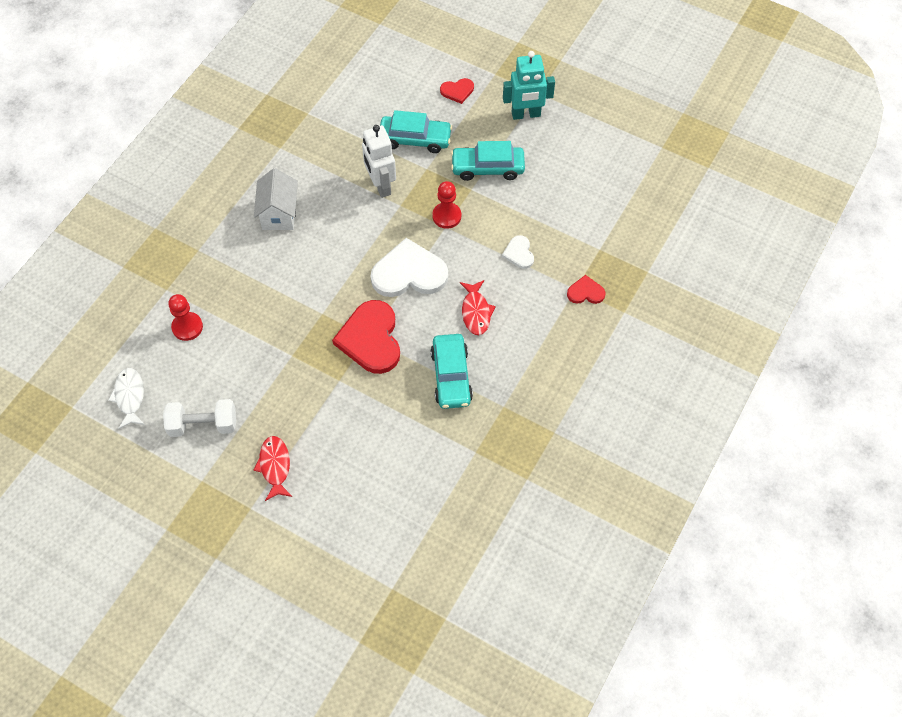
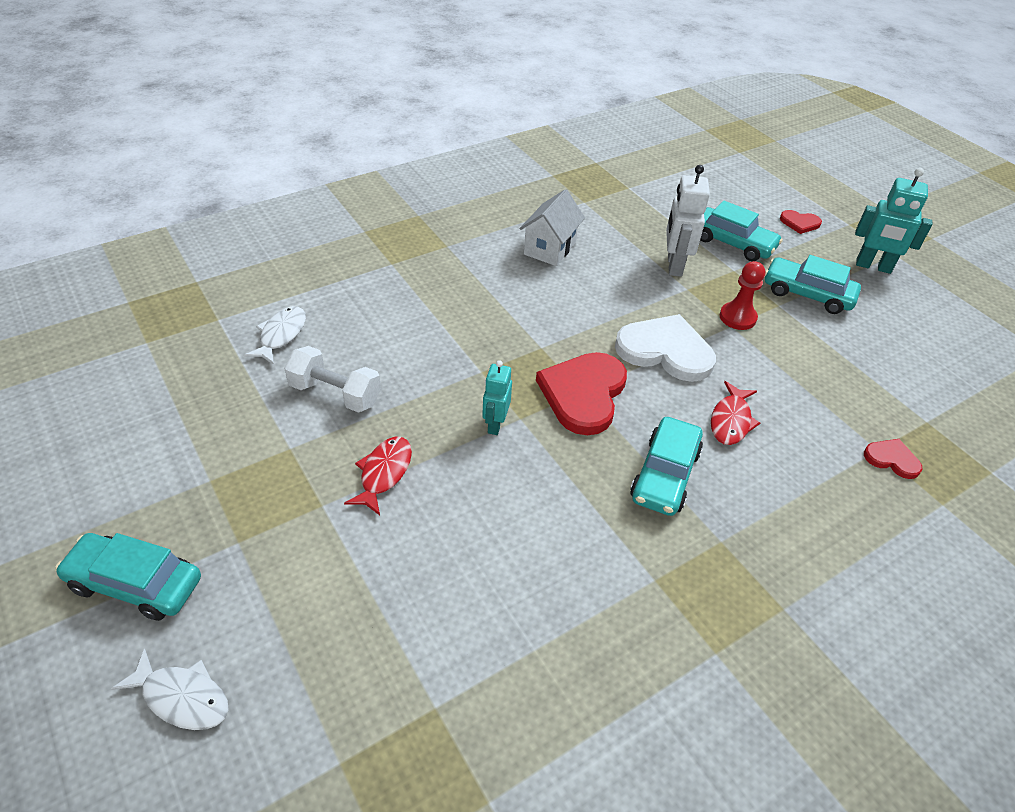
camera: 25 degrees right, 15 degrees down
(174, 614) = (135, 583): none -> turquoise car
(187, 327) = (388, 301): red pawn -> none
(252, 657) = (182, 697): none -> white fish
(325, 393) = (495, 424): none -> turquoise robot
(519, 253) = (814, 384): white heart -> none

